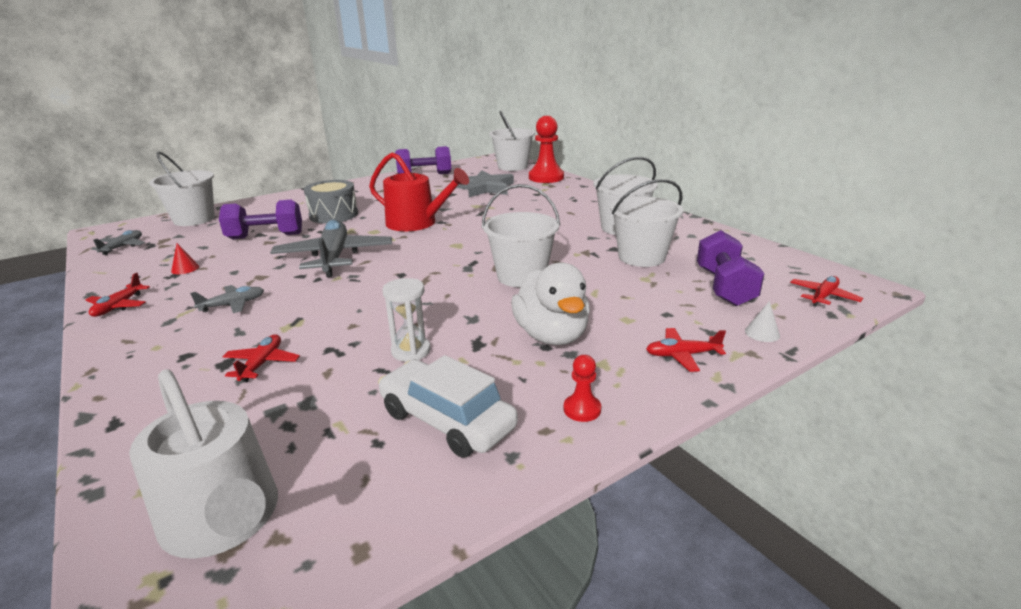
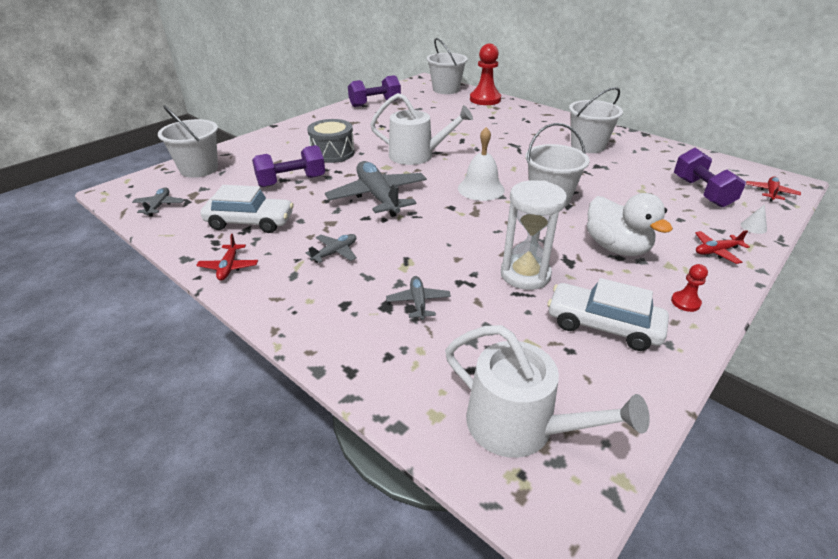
camera: 15 degrees left, 10 degrees up
(185, 269) = (250, 222): red cone -> white car
(262, 364) = (418, 302): red plane -> grey plane
(411, 351) = (525, 274): white hourglass -> white hourglass, size x1.60
(417, 223) = (417, 155): red watering can -> white watering can
(452, 260) = (481, 189): none -> white bell
(485, 188) = (442, 114): grey star -> none
(641, 257) = (624, 172): white bucket -> none

